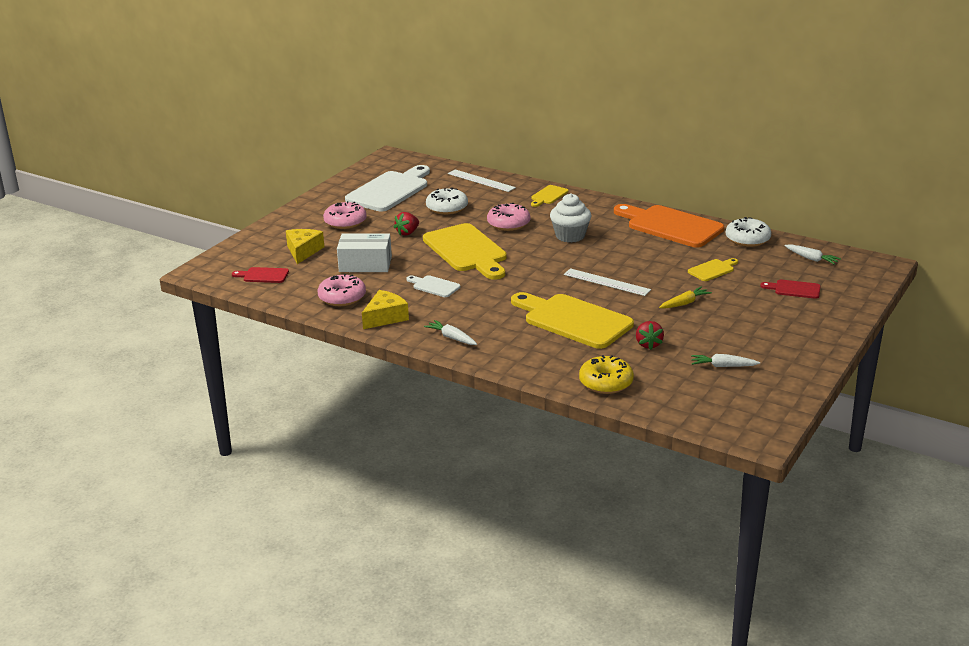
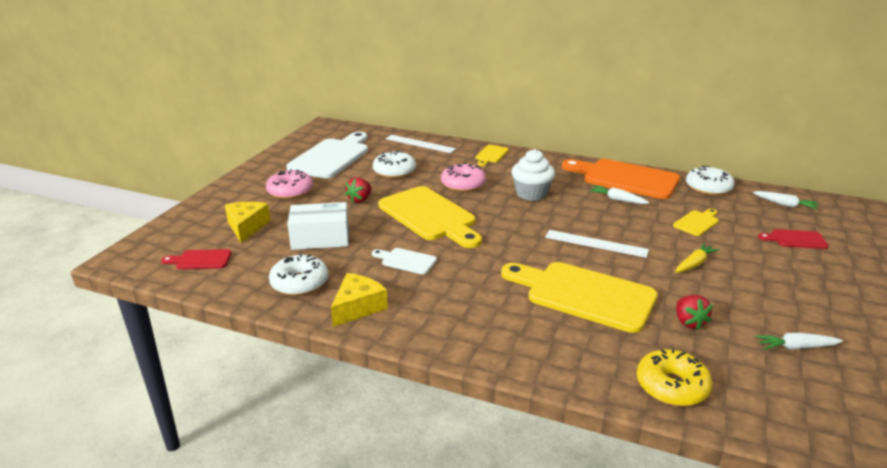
camera: 10 degrees left, 0 degrees up
(342, 297) = (299, 283): pink donut -> white donut
(451, 338) = (448, 331): white carrot -> white carrot (617, 200)

